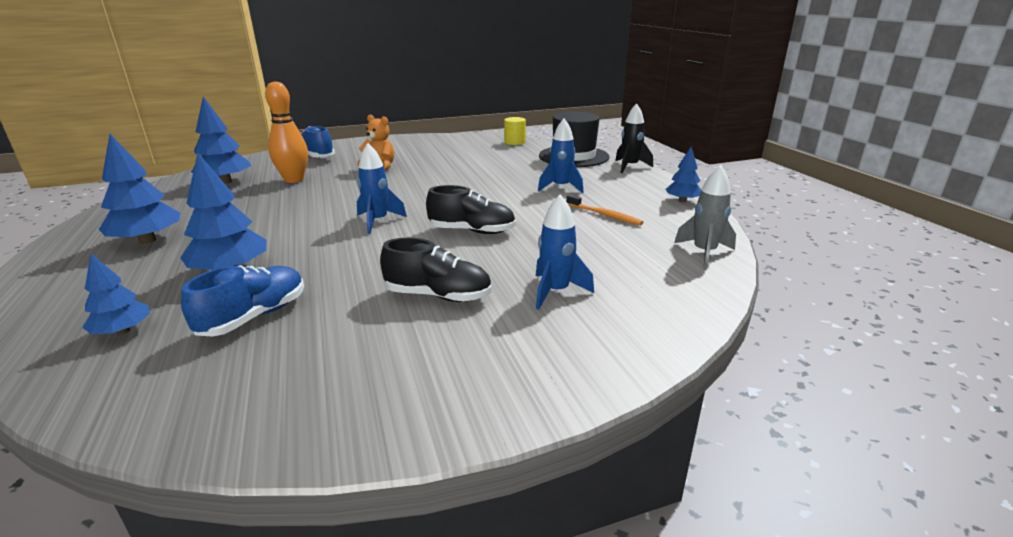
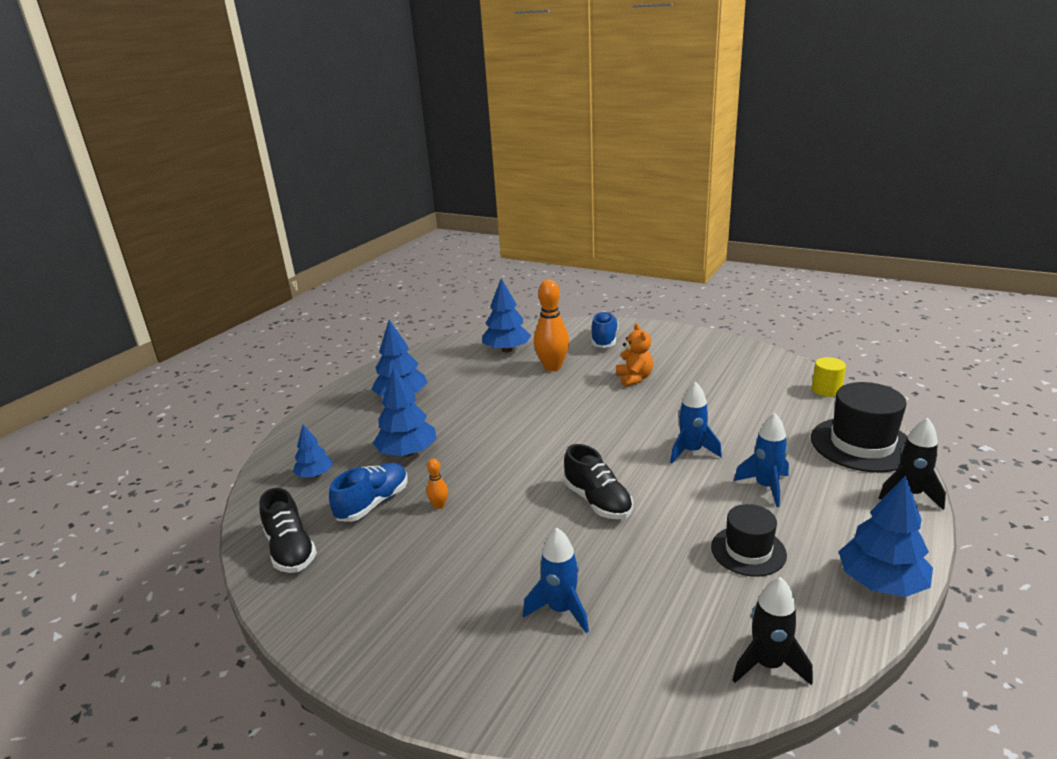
camera: 50 degrees right, 0 degrees up
(254, 316) = (373, 503): blue shoe -> blue shoe turned 45 degrees counterclockwise
(337, 287) = (439, 505): none -> orange bowling pin
(378, 221) = (546, 450): blue rocket -> blue rocket (691, 451)
(438, 296) = (482, 555): black shoe -> black shoe (290, 550)
(604, 215) = (748, 551): orange toothbrush -> black hat
(682, 200) = (881, 582): blue tree -> blue tree, size x1.67
(704, 253) = (768, 664): grey rocket -> black rocket

